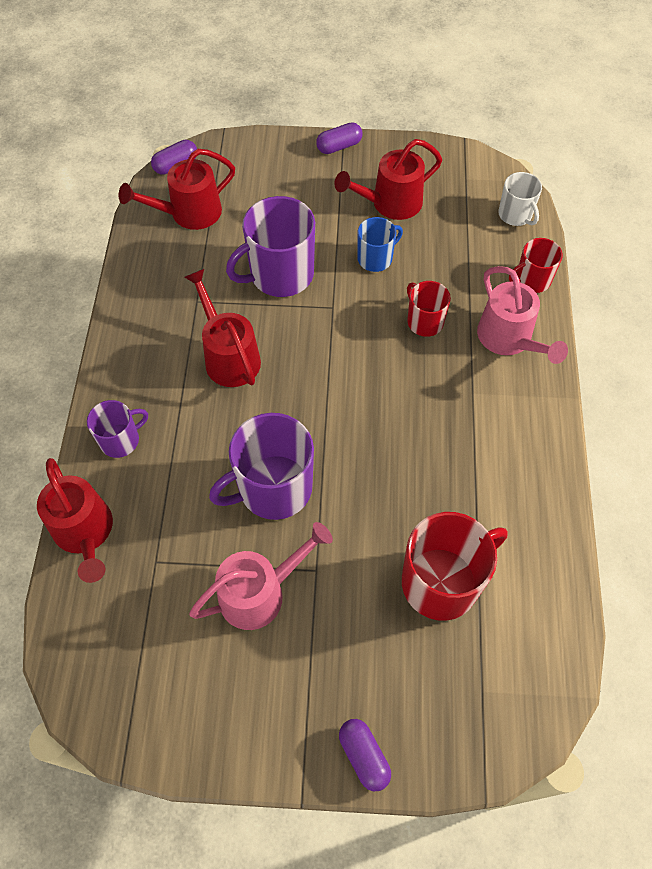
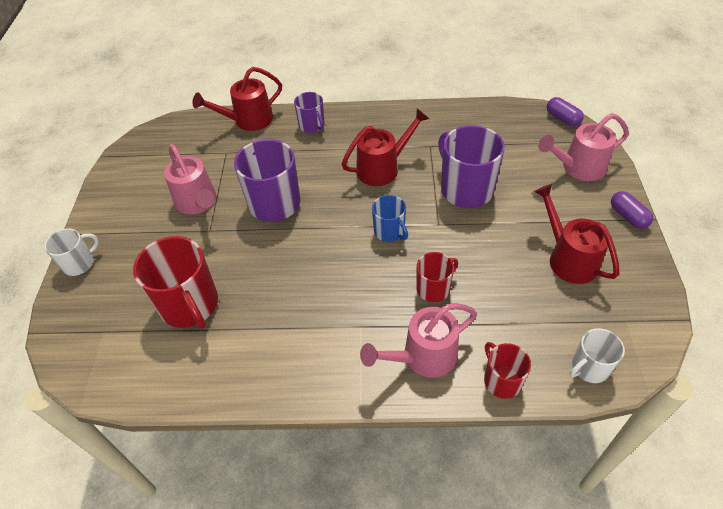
camera: 90 degrees right, 10 degrees down
(188, 214) = (514, 131): red watering can -> none
(262, 169) = (578, 168): none -> pink watering can
(364, 756) = (79, 263): purple capsule -> white mug
(375, 258) = (498, 250): blue mug -> blue mug (389, 231)

